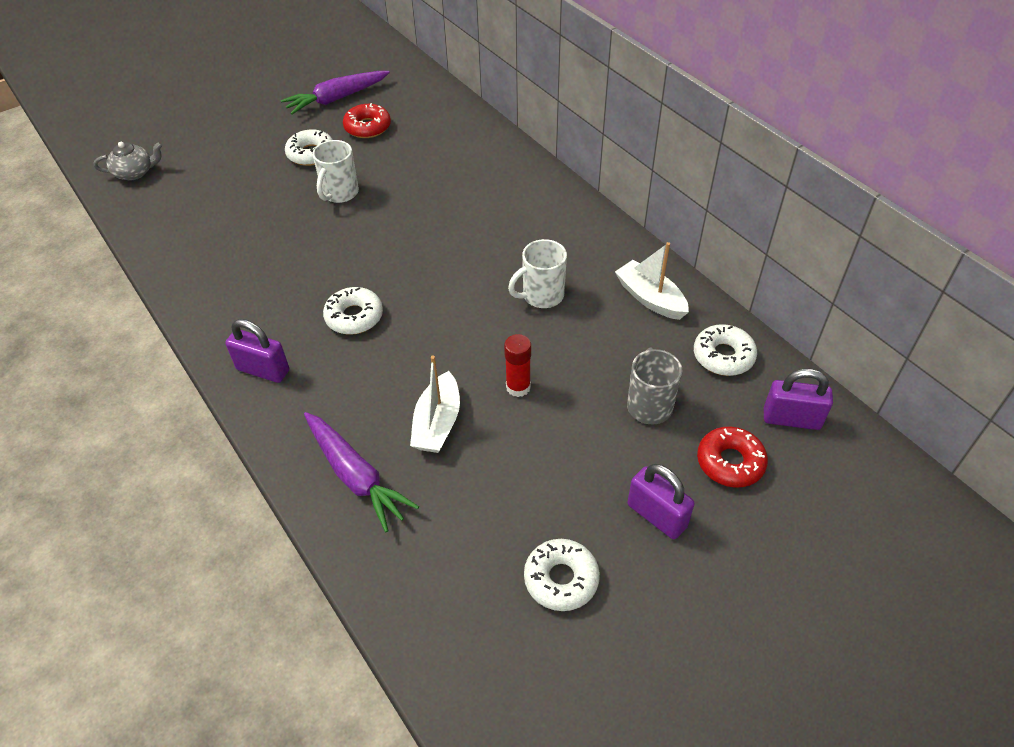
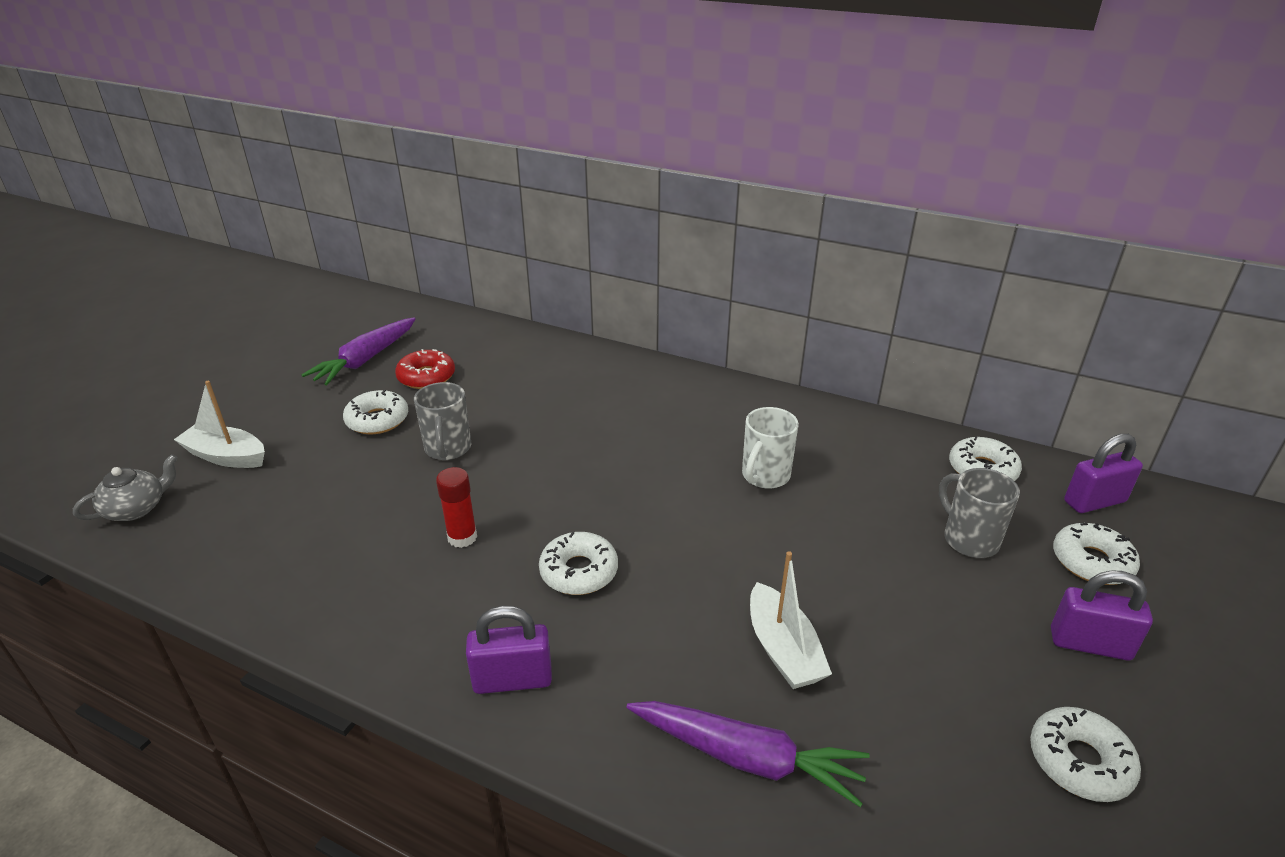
camera: 30 degrees left, 15 degrees down
(340, 193) = (448, 449): white mug -> grey mug
(518, 387) = (830, 574): red glue stick -> red glue stick (462, 537)
(650, 298) = (868, 443): white boat -> white boat (226, 456)
(730, 462) = (1091, 562): red donut -> white donut

